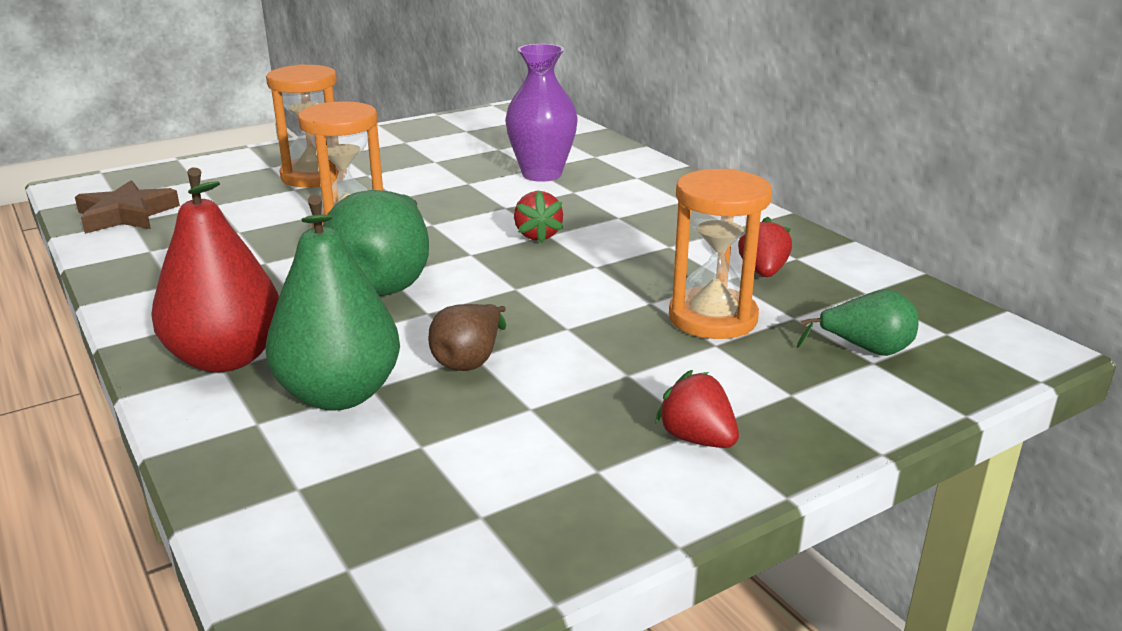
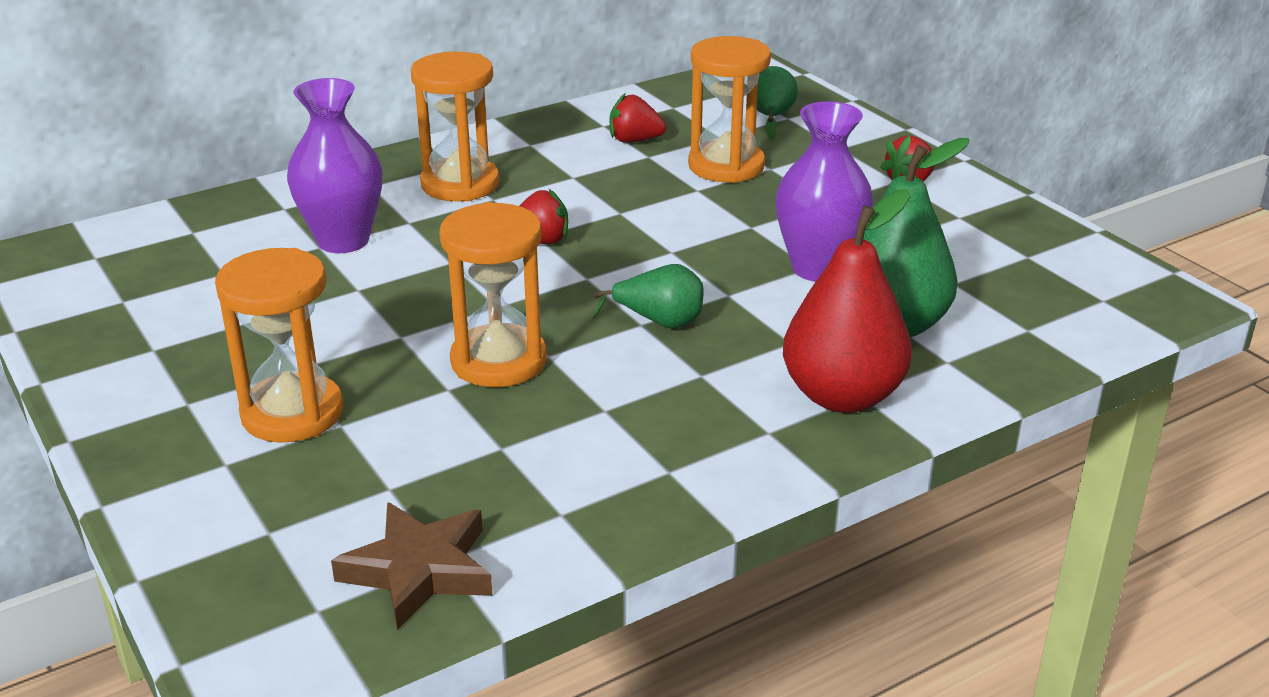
camera: 90 degrees left, 5 degrees up
(386, 282) = (659, 322): green pear -> green pear, size x0.55
(470, 360) = (818, 268): brown pear -> purple vase
(643, 204) = (460, 184): none -> orange hourglass

